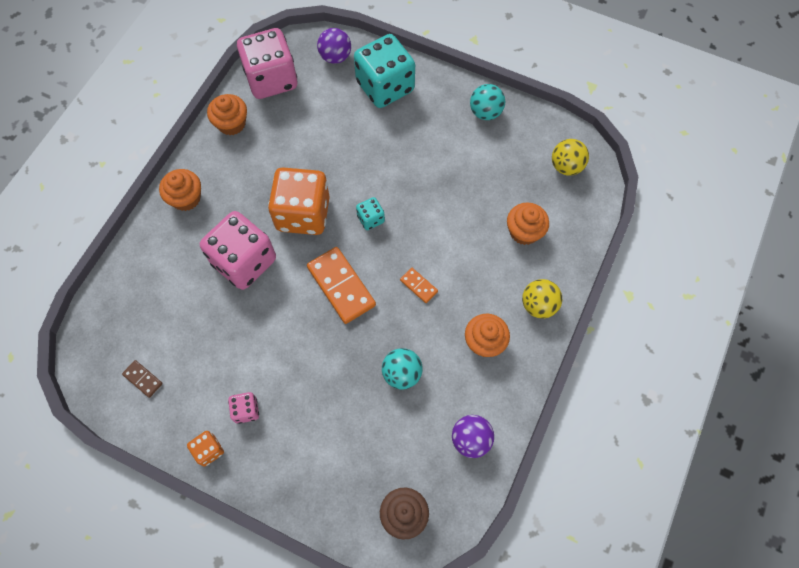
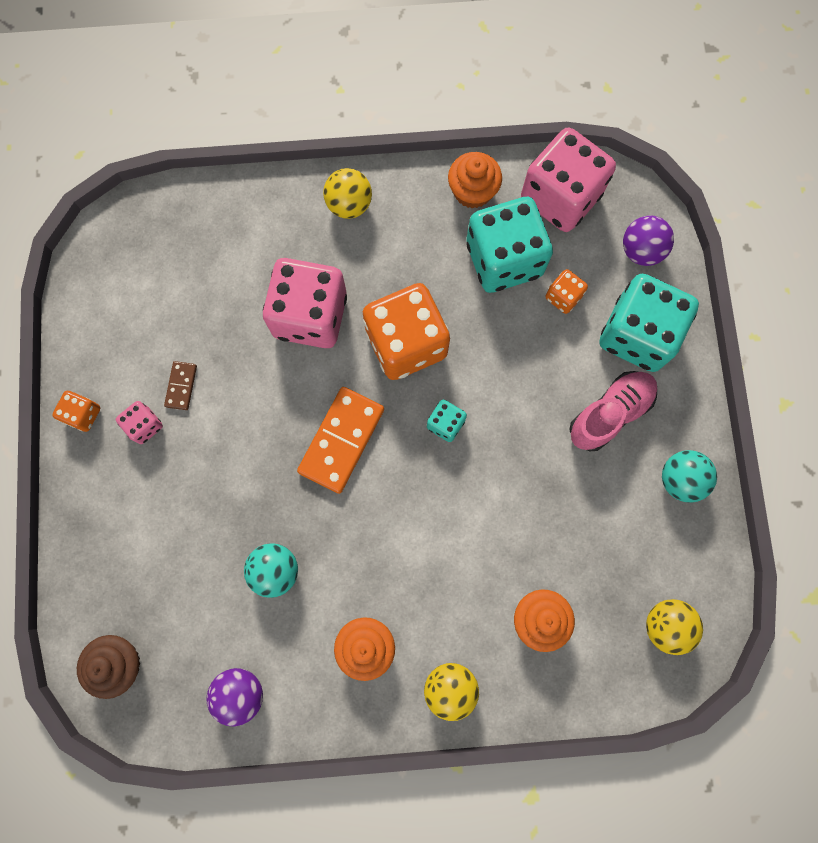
camera: 60 degrees right, 10 degrees up
(143, 379) = (122, 298): brown domino -> brown domino (181, 386)
(186, 198) = (349, 204): orange cupcake -> yellow ball
(288, 130) = (504, 260): none -> turquoise dice
(335, 112) = (563, 297): none -> orange dice
(418, 286) = (392, 529): orange domino -> none
(423, 126) = (610, 413): none -> pink shoe

